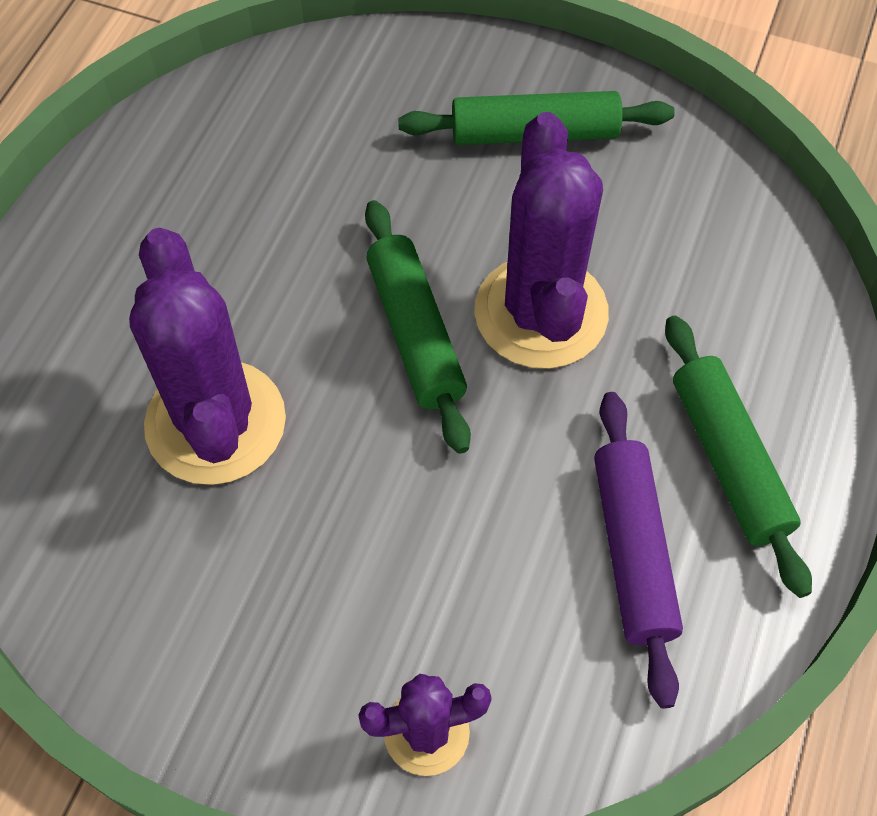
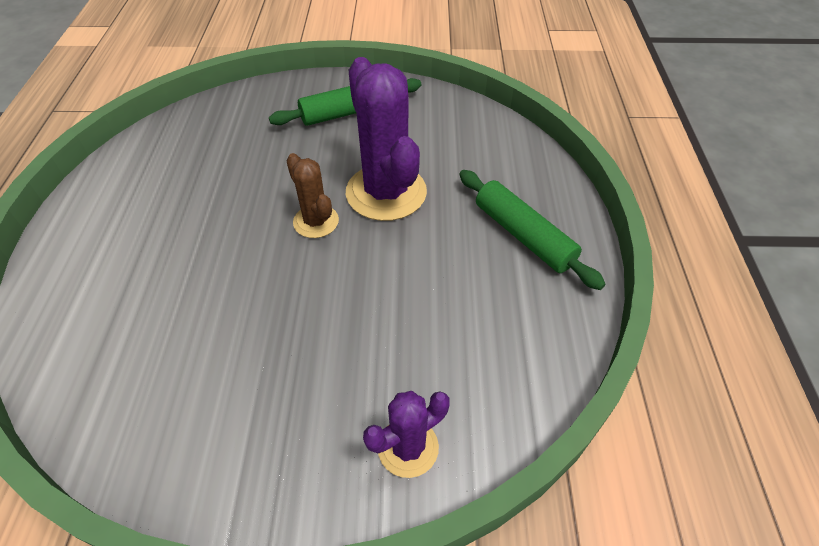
camera: 20 degrees left, 10 degrees down
(215, 422) = (202, 304): purple cactus -> none
(415, 333) = (316, 221): green rolling pin -> brown cactus
(633, 551) = (492, 298): purple rolling pin -> none

